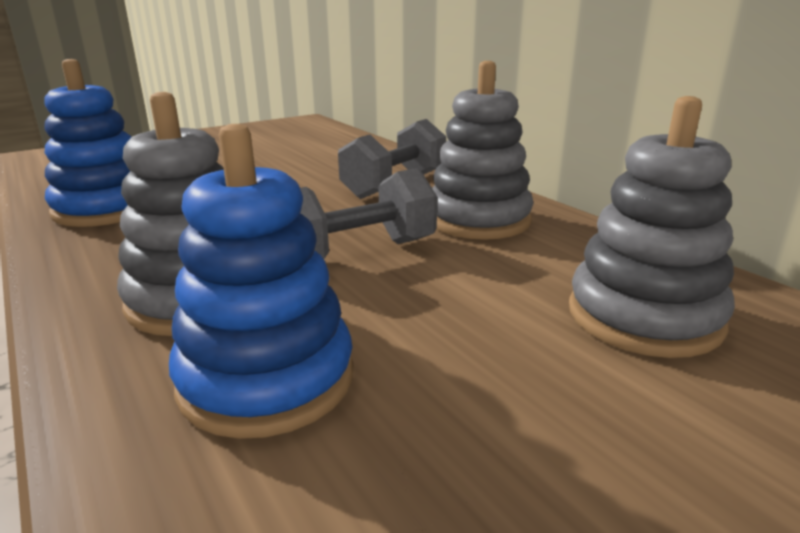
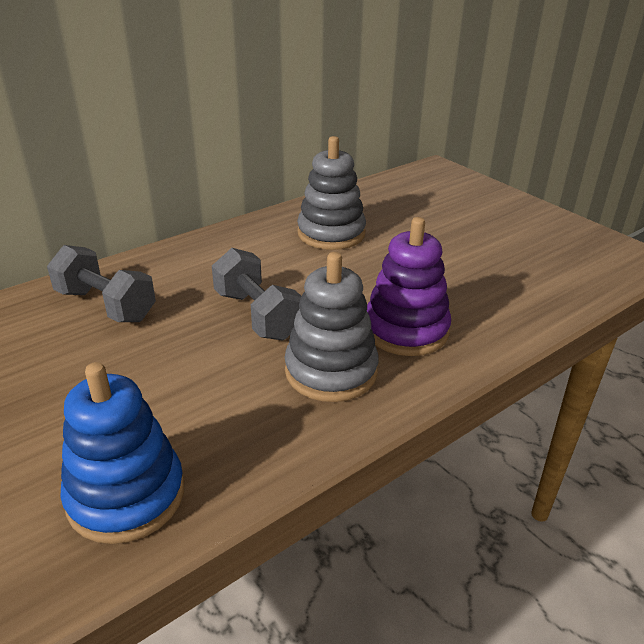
camera: 95 degrees left, 10 degrees up
(267, 379) = (406, 330): blue stacking toy -> purple stacking toy
(478, 220) = (201, 268): grey stacking toy -> none

